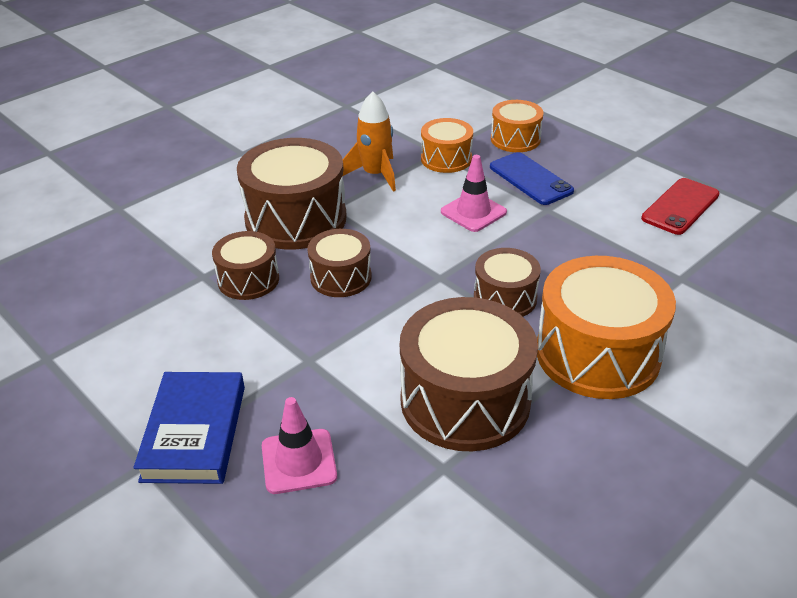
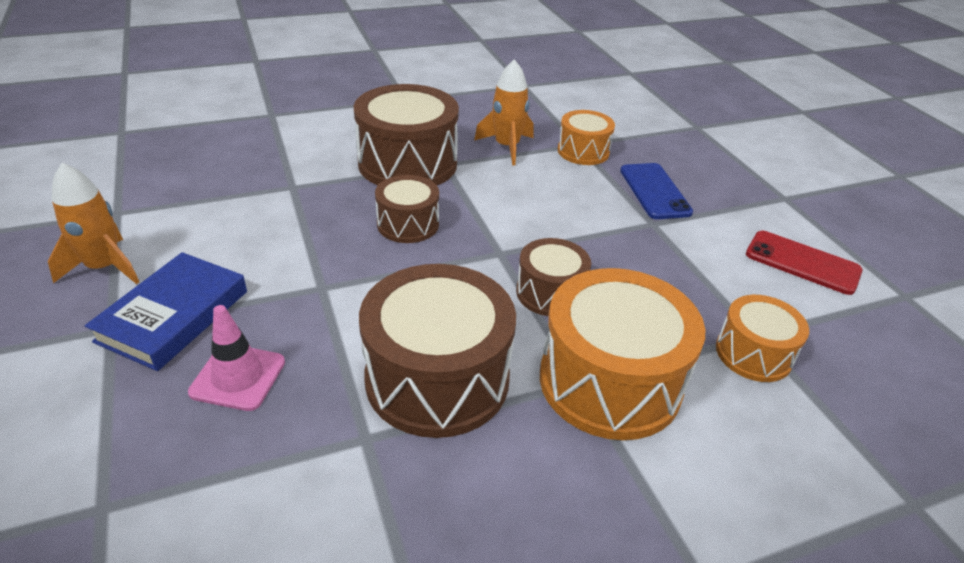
camera: 20 degrees right, 0 degrees up
(85, 414) = (104, 267): none -> orange rocket
(248, 280) = (327, 201): brown drum -> none
(473, 212) = (575, 204): pink traffic cone -> none
(515, 139) = (664, 152): orange drum -> orange drum (753, 353)
(680, 206) = (802, 262): red phone -> red phone turned 60 degrees clockwise

